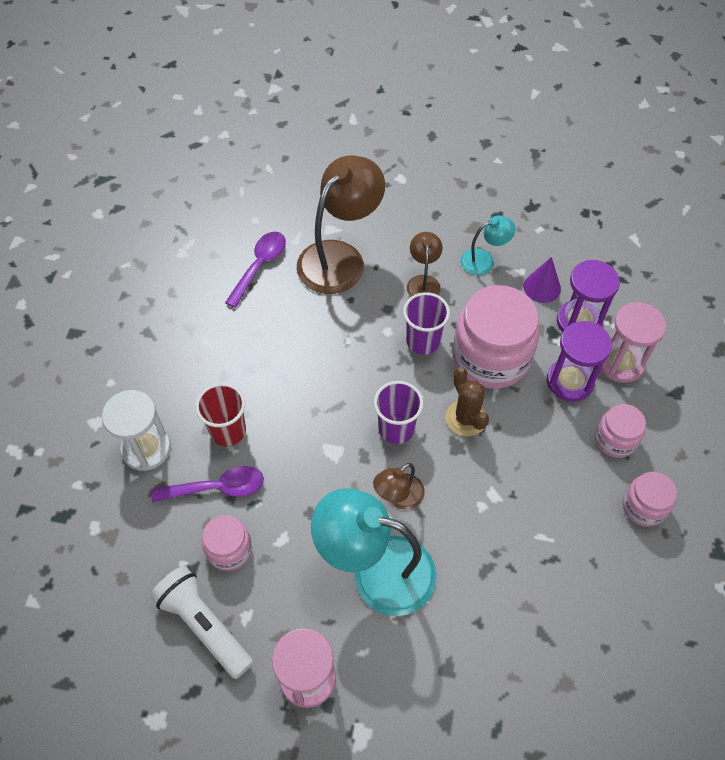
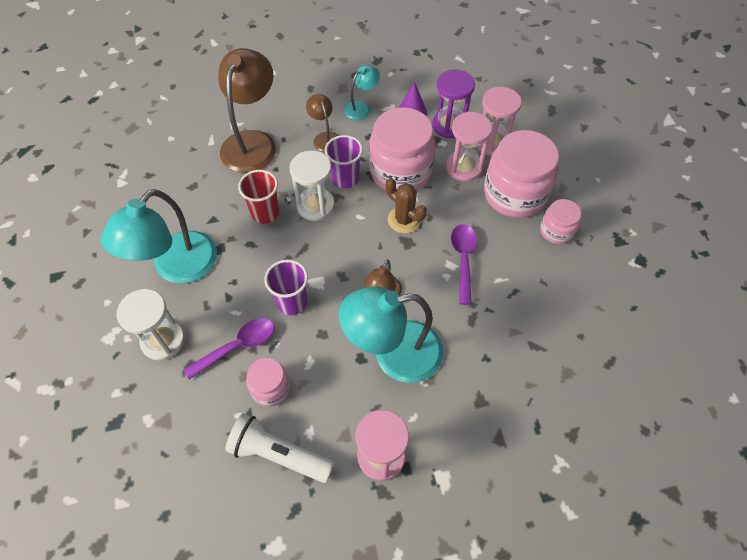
camera: 25 degrees left, 0 degrees up
(195, 373) = (176, 267): none -> turquoise lamp
(228, 431) = (225, 300): red cup -> red cup (265, 213)
(259, 266) = (191, 170): purple spoon -> purple spoon (463, 259)
(374, 361) = (315, 206): none -> white hourglass
(396, 429) = (356, 247): purple cup -> purple cup (292, 302)
(570, 381) = (464, 167): purple hourglass -> pink hourglass
(615, 439) = (514, 194): pink jar -> pink jar, size x1.93

